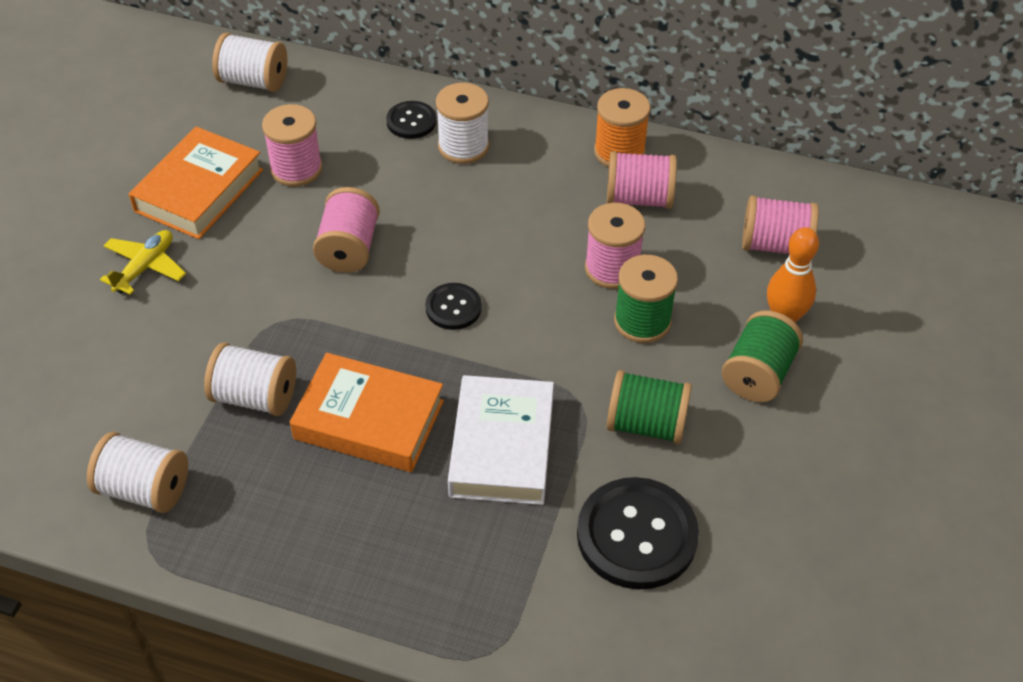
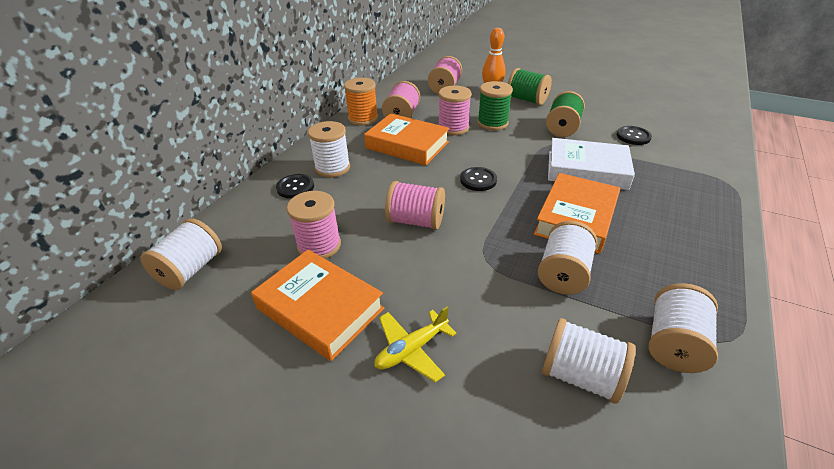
camera: 80 degrees left, 10 degrees down
(108, 400) = (580, 375): none -> white spool
(145, 267) = (411, 349): yellow plane -> yellow plane turned 75 degrees counterclockwise
(542, 217) = (407, 145): none -> orange book
(637, 535) = (633, 136): black button -> black button, size x0.53

